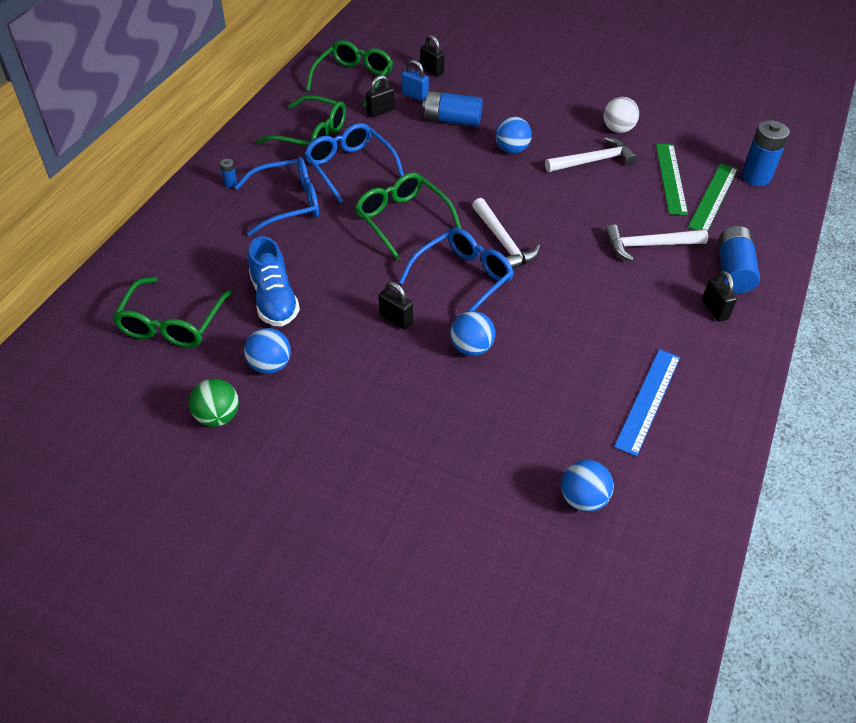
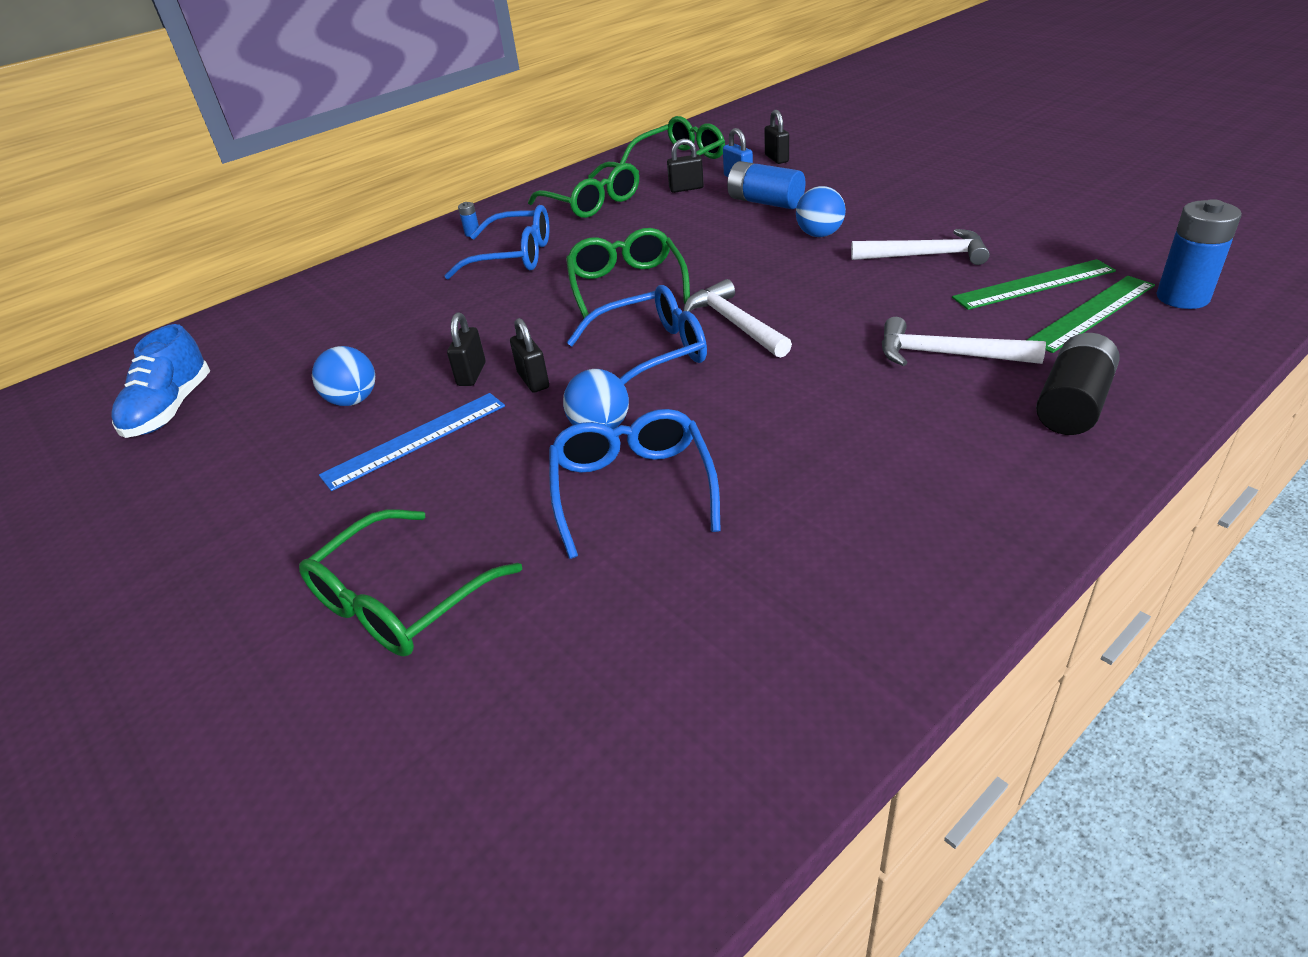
camera: 30 degrees right, 10 degrees down
(172, 323) = (297, 344): green glasses -> green glasses (401, 600)
(218, 417) = (252, 439): green ball -> none
(274, 299) = (417, 339): blue shoe -> blue shoe (171, 409)
(350, 167) = (609, 233): blue glasses -> blue glasses (632, 488)
(503, 242) = (734, 323): white hammer -> white hammer turned 150 degrees clockwise
(583, 499) = (605, 656): blue ball -> none
(618, 129) = (985, 227): white ball -> none
(648, 400) = (810, 546): blue ruler -> blue ruler (415, 440)
(671, 178) = (1034, 284): green ruler -> green ruler turned 45 degrees clockwise
(715, 309) = (1007, 449): black padlock -> black padlock (472, 374)
(733, 270) = (1072, 404): blue battery -> black battery

